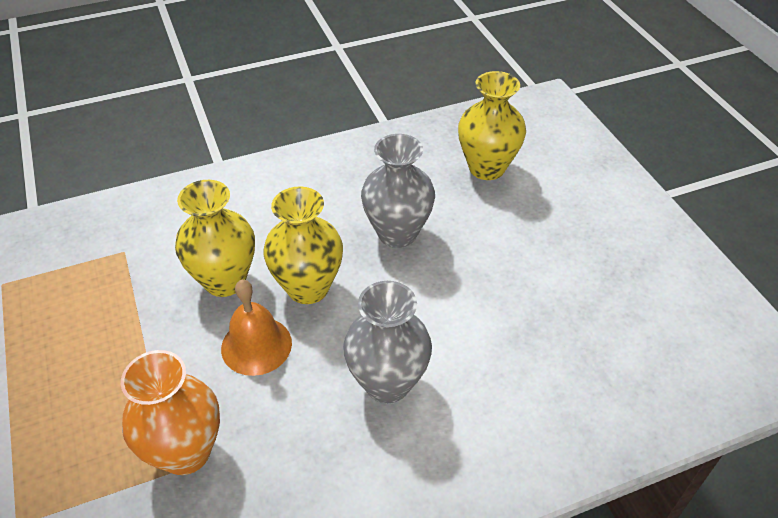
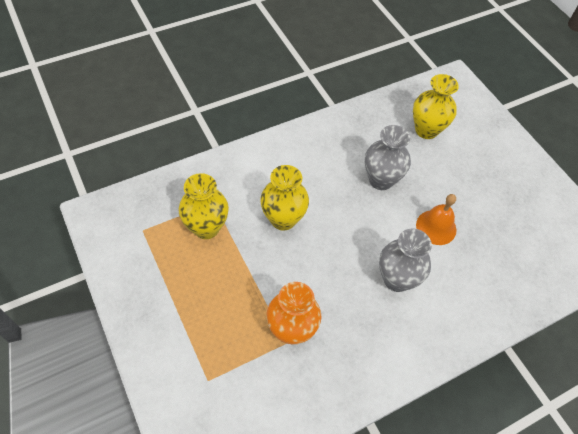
camera: 10 degrees left, 10 degrees up
(256, 345) = (314, 261): orange bell -> orange bell (436, 227)
(308, 288) = (335, 221): yellow vase -> yellow vase (206, 228)

